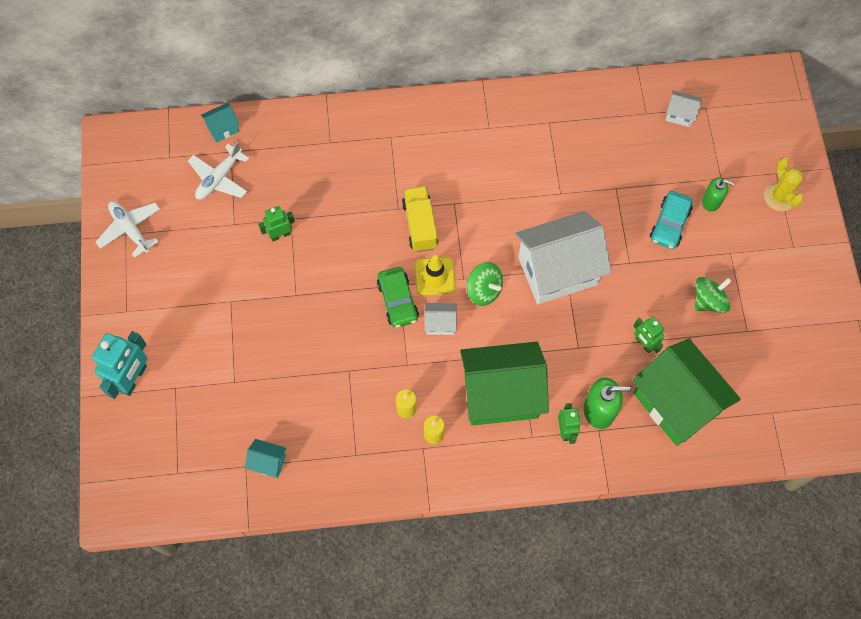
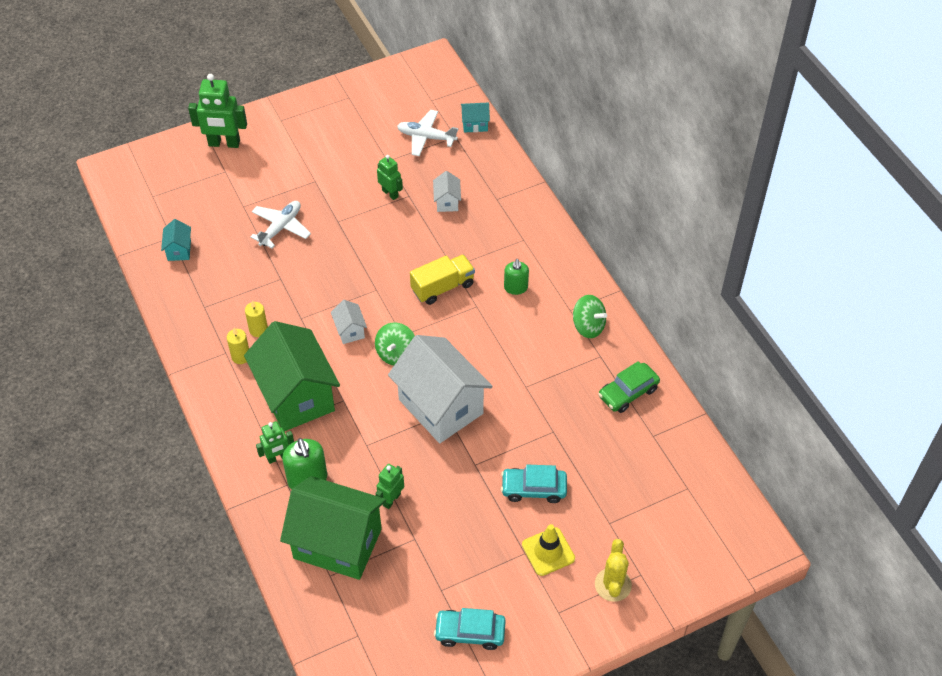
camera: 70 degrees right, 15 degrees down
(130, 229) = (354, 99): white plane -> white plane (281, 228)
(133, 378) = (224, 143): turquoise robot -> green robot
(223, 128) = (475, 124): turquoise house -> turquoise house turned 45 degrees counterclockwise
(398, 301) = (360, 293): green car -> green car (628, 392)
(434, 276) = (395, 313): yellow traffic cone -> yellow traffic cone (548, 551)
(676, 403) = (337, 543): green house -> green house turned 75 degrees clockwise
(680, 115) = (666, 466): white house -> white house (447, 202)
(708, 301) = (461, 546): green spinning top -> green spinning top (588, 326)
(711, 201) = (577, 520): green soap dispenser -> green soap dispenser (515, 287)
(779, 197) = (613, 585): yellow cactus -> yellow cactus turned 45 degrees counterclockwise
(794, 321) = (470, 632): none -> turquoise car

